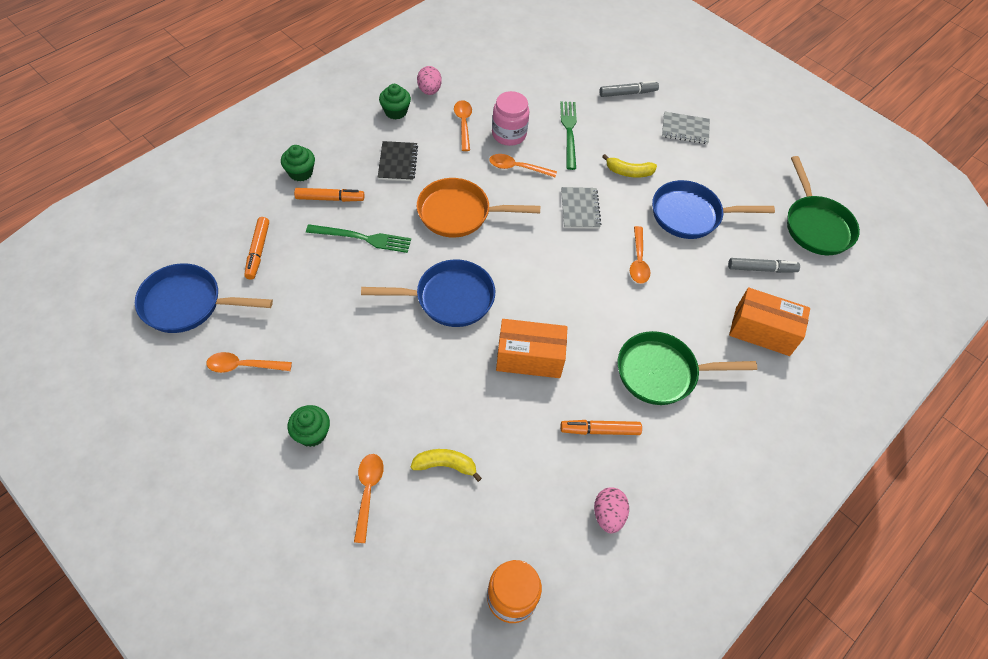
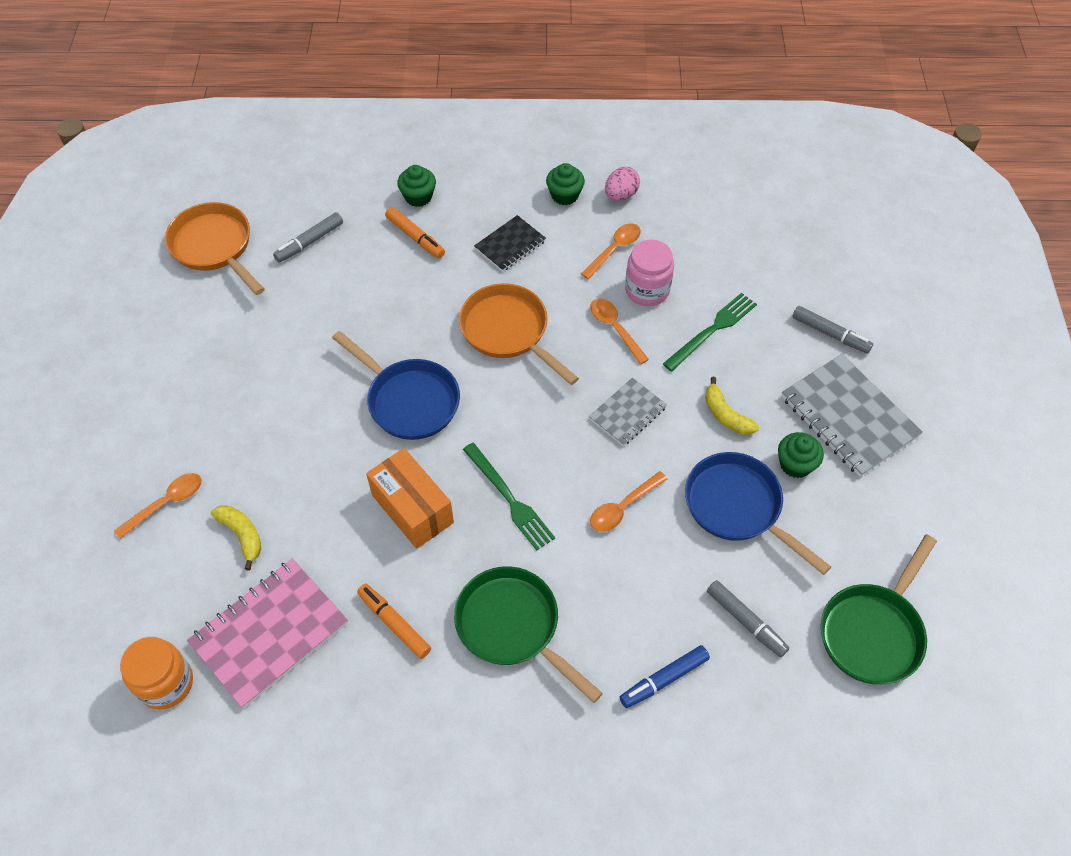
camera: 50 degrees right, 0 degrees up
(188, 304) = (215, 247): blue pan -> orange pan
(244, 366) = (197, 328): orange spoon -> none
(258, 251) = (309, 242): orange marker -> grey marker
(312, 433) = (182, 422): green cupcake -> green cupcake (795, 464)
(362, 238) = (401, 292): green fork -> green fork (509, 499)
(537, 505) = (270, 633): none -> pink notebook
(608, 515) = (313, 697): pink egg -> none
(685, 129) = (849, 417): grey notebook -> grey notebook, size x1.76
(762, 331) = (664, 679): orange box -> blue marker

